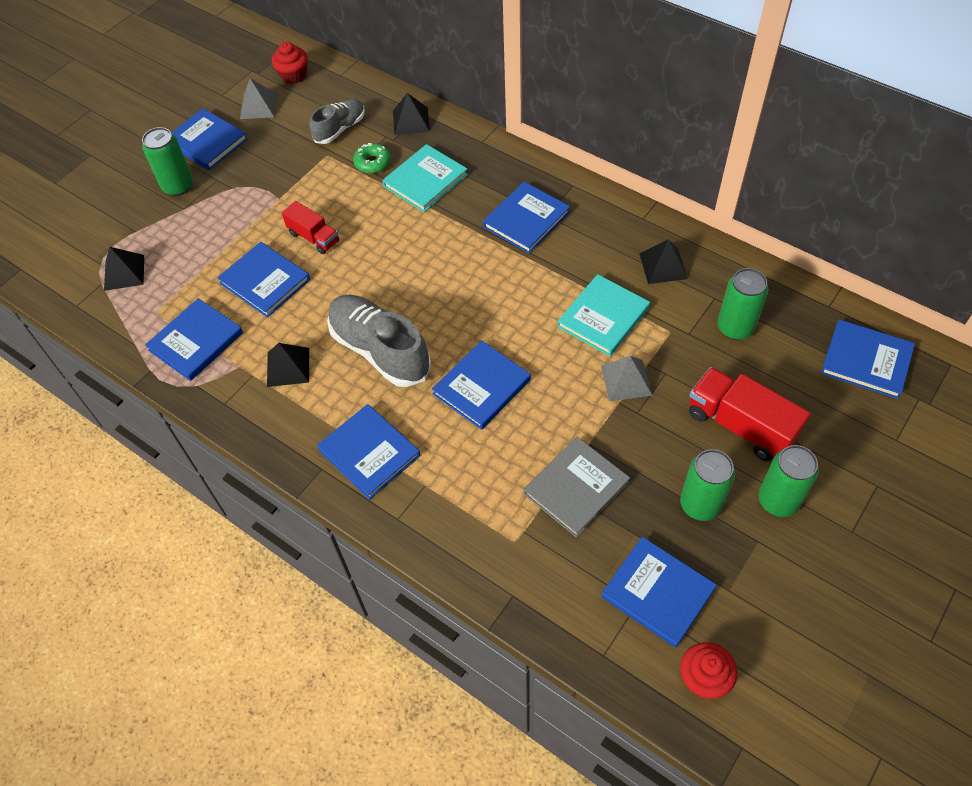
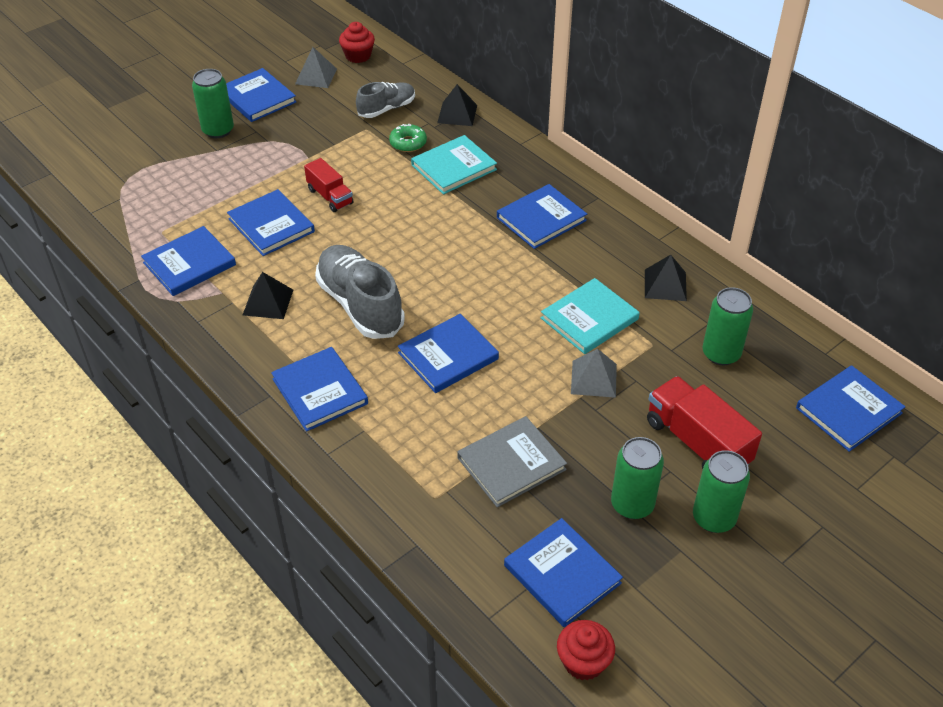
camera: 10 degrees right, 10 degrees down
(124, 272) = (143, 193): black pyramid -> none
(866, 361) = (848, 410): blue book -> blue book turned 75 degrees counterclockwise

